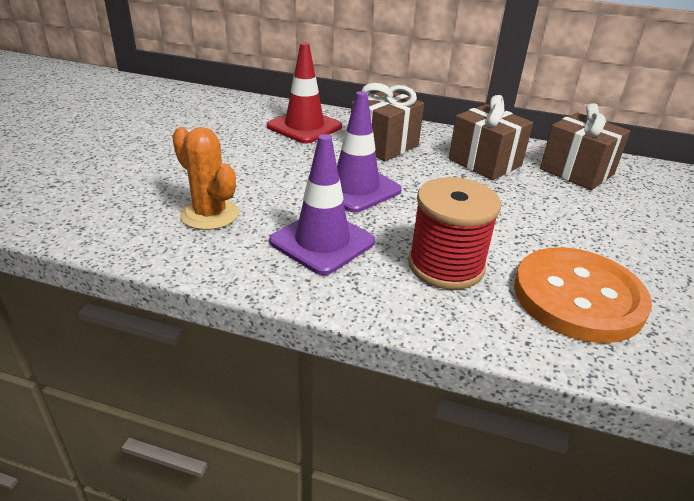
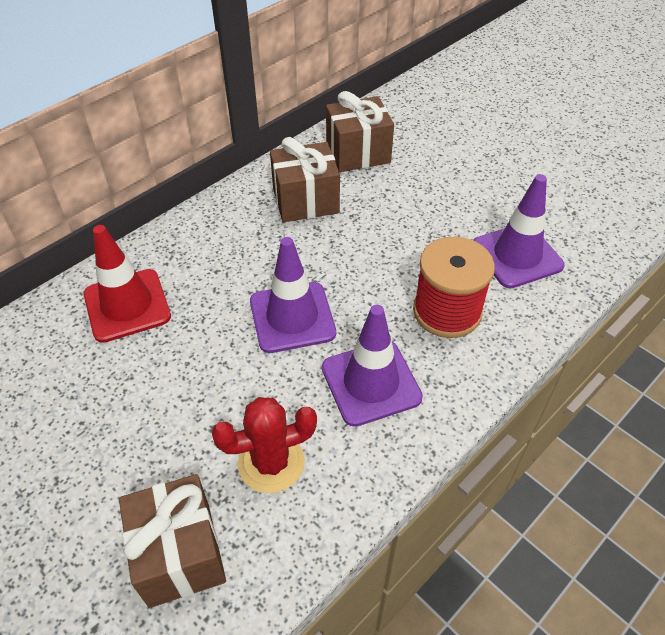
camera: 60 degrees left, 15 degrees up
(210, 214) = (271, 462): orange cactus -> red cactus
(384, 145) = (221, 256): brown gift -> brown gift (180, 554)
(578, 297) = (517, 255): orange button -> purple traffic cone

